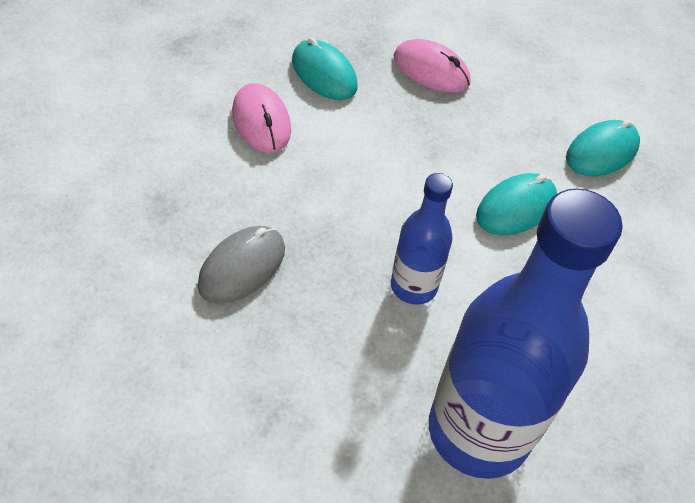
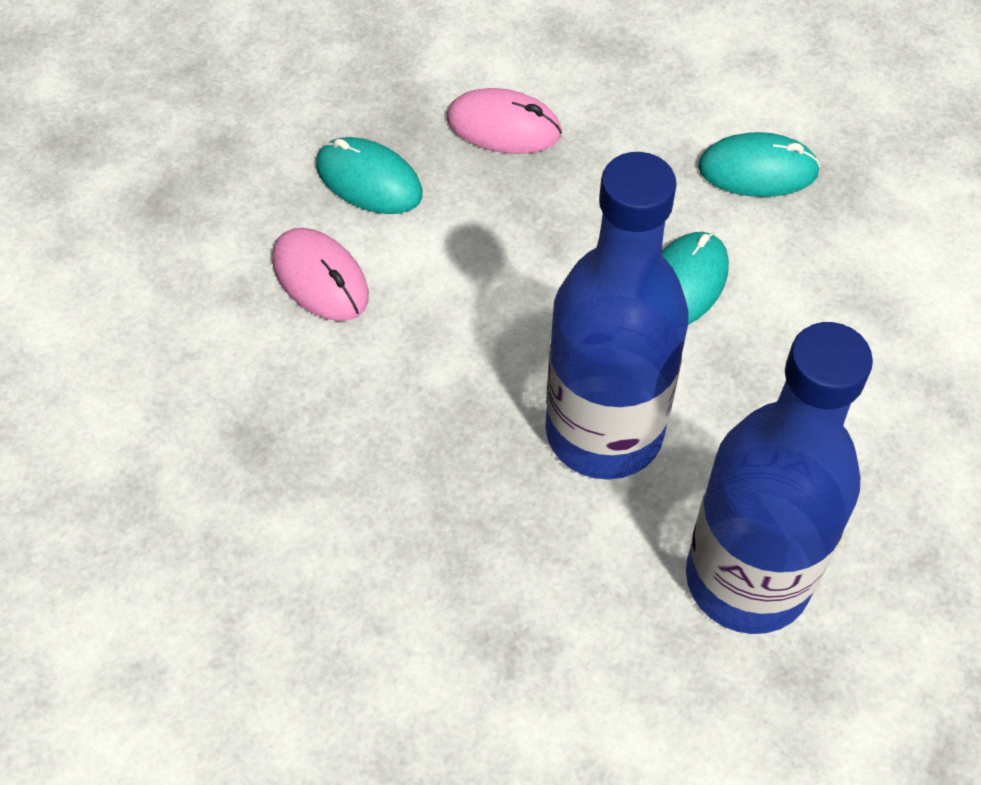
camera: 15 degrees left, 5 degrees up
(242, 267) = (390, 483): grey mouse -> none
(413, 286) = (604, 432): blue bottle -> blue bottle, size x1.94
(602, 152) = (757, 170): turquoise mouse -> turquoise mouse turned 60 degrees clockwise

